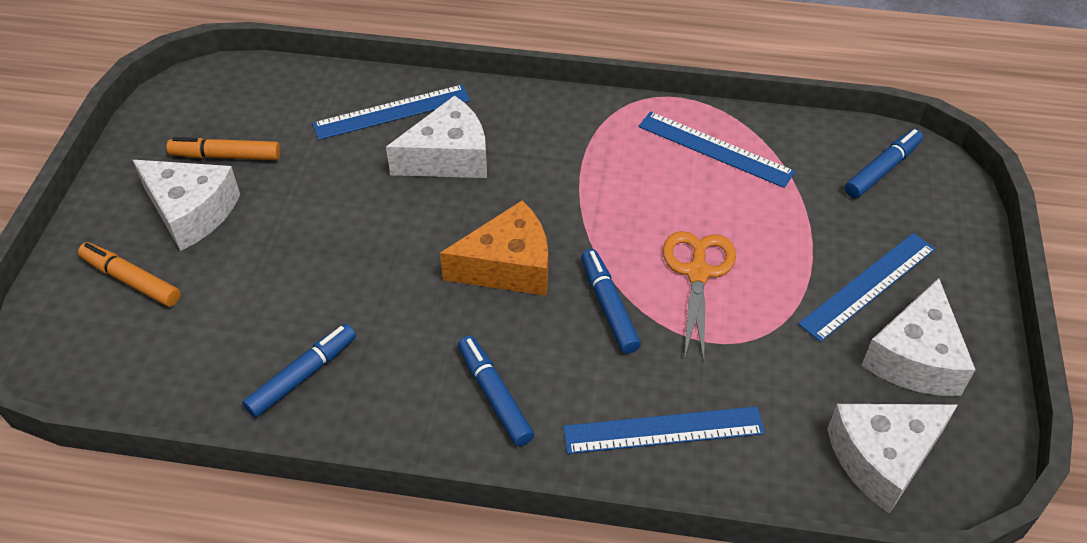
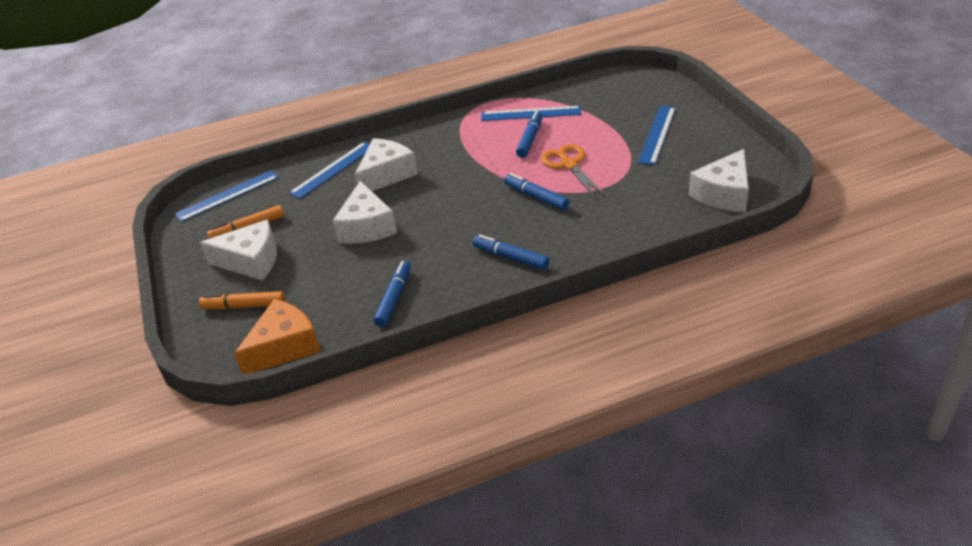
camera: 25 degrees left, 10 degrees down
(508, 266) = (466, 204): orange cheese -> orange cheese (284, 347)
(663, 430) = (611, 231): blue ruler -> blue ruler (227, 195)
(882, 169) = (622, 88): blue marker -> blue marker (530, 139)
(915, 358) = (704, 151): white cheese -> white cheese (367, 227)

